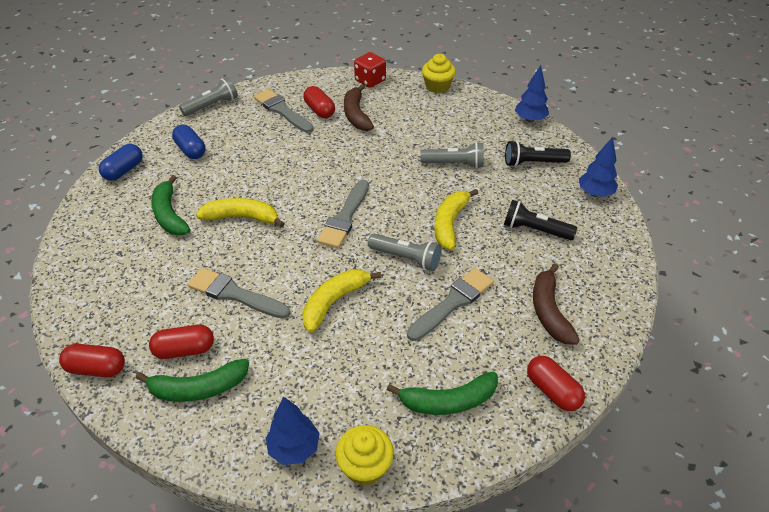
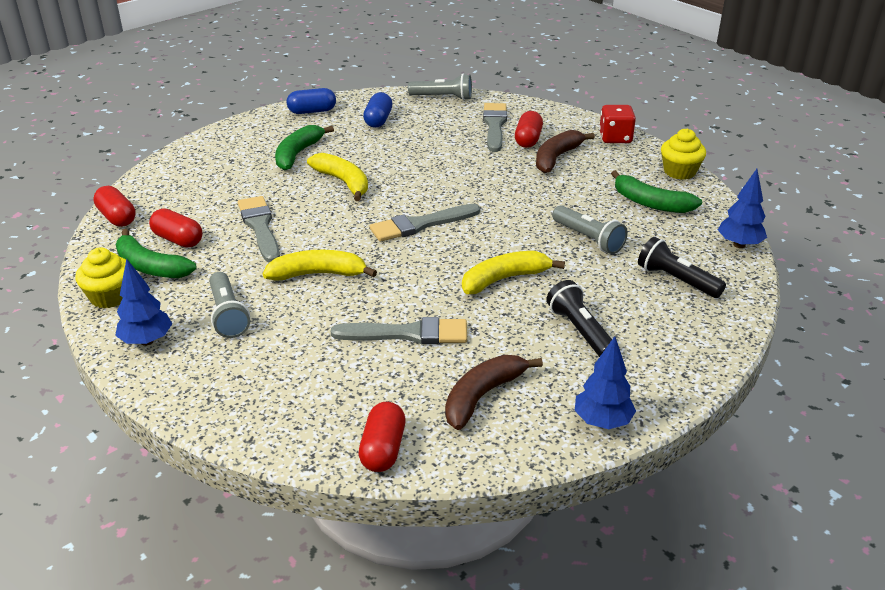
camera: 45 degrees right, 10 degrees down
(365, 466) = (169, 385): yellow cupcake -> yellow cupcake (110, 297)
(406, 258) = (422, 280): grey flashlight -> grey flashlight (228, 315)
(448, 401) = (290, 392): green banana -> green banana (650, 203)
(595, 193) = (704, 341): blue tree -> blue tree (602, 421)

